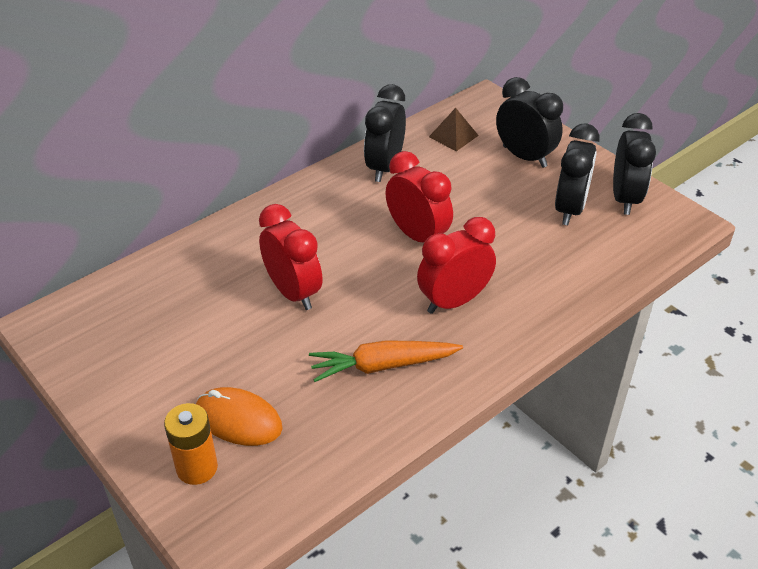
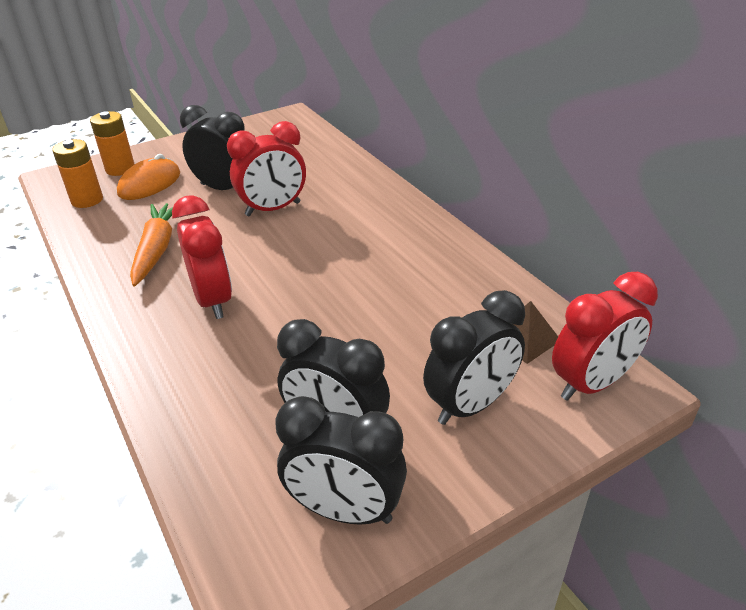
camera: 100 degrees right, 5 degrees down
(284, 473) = (87, 200): none -> orange battery
(385, 167) = (456, 274): black clock -> black clock (224, 189)
(417, 236) = (325, 286): red clock -> red clock (591, 384)

